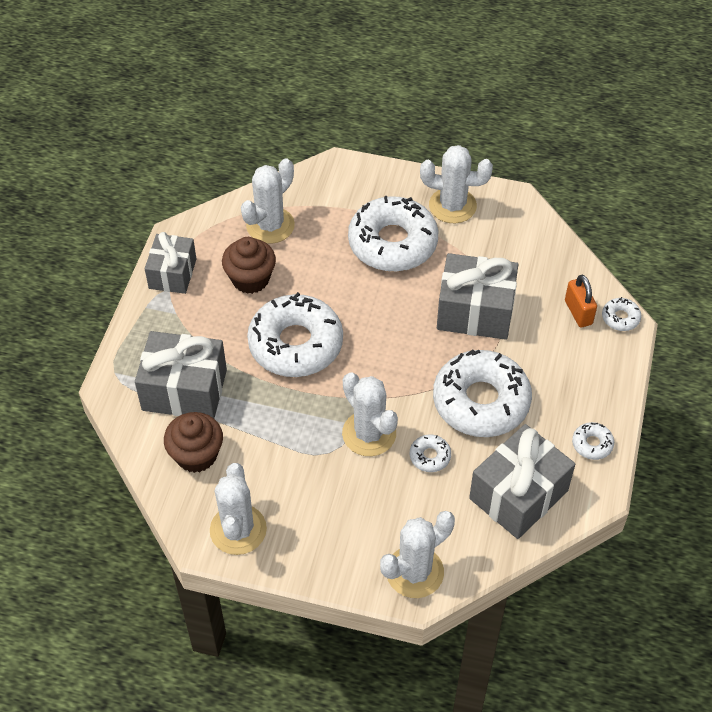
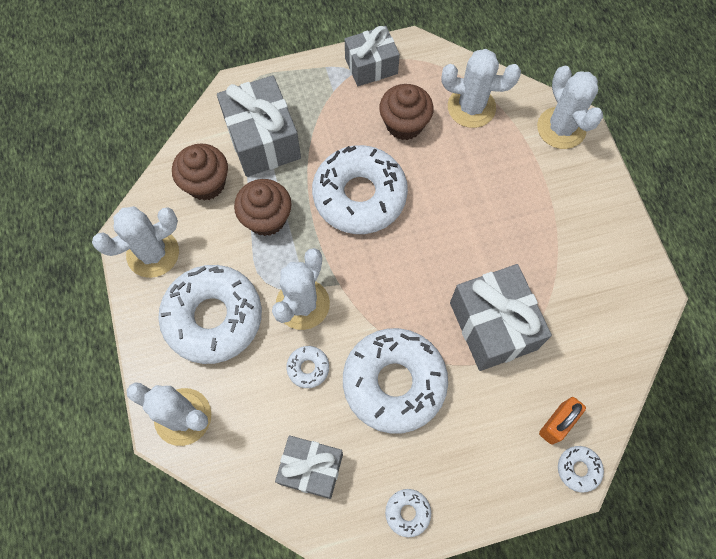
camera: 60 degrees right, 15 degrees up
(267, 423) = (266, 218): none -> brown cupcake
(392, 243) = (522, 214): white donut -> white donut (213, 317)
(452, 206) = (604, 242): white cactus -> white cactus (561, 128)
(518, 494) = (311, 469): grey gift -> grey gift, size x0.66

